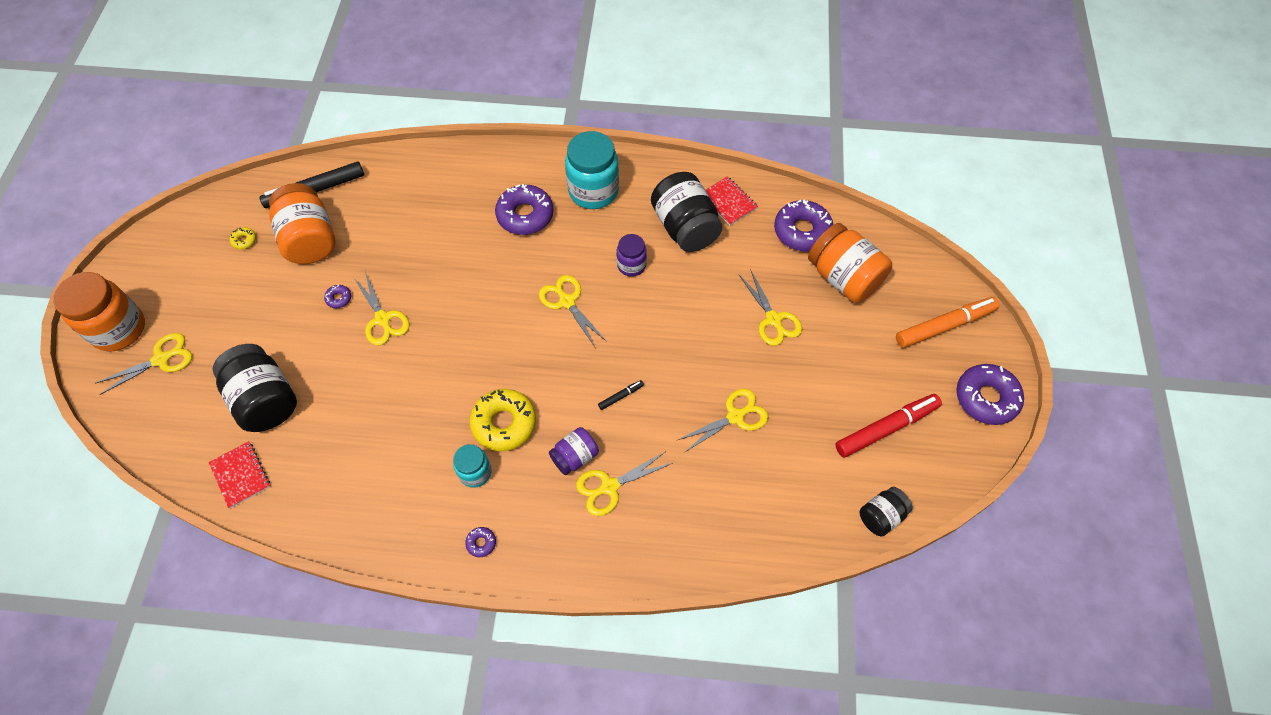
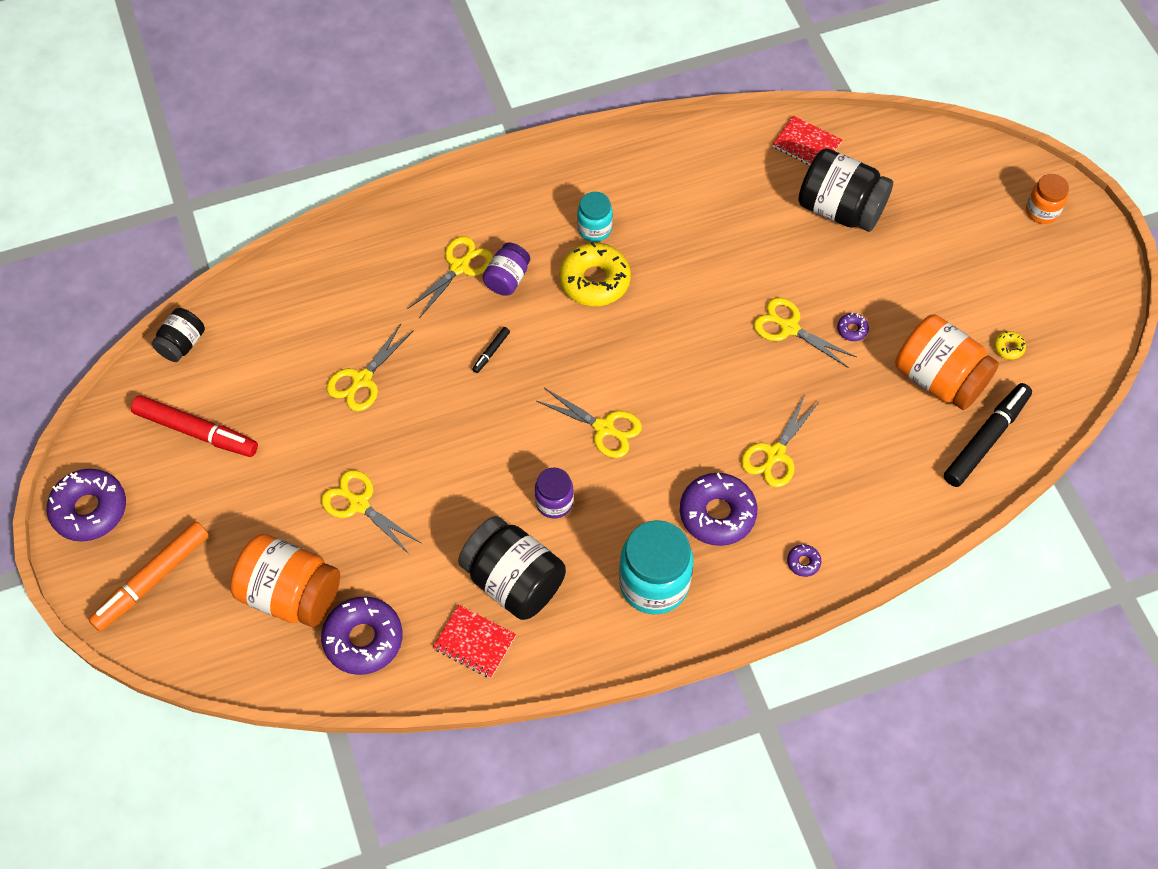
camera: 155 degrees right, 0 degrees up
(119, 329) = (1042, 211): orange jar -> orange jar, size x0.55
(161, 359) = (972, 202): yellow scissors -> yellow scissors (775, 454)
(481, 543) = (552, 179): purple donut -> purple donut (803, 562)
(886, 428) = (196, 431): red marker -> red marker turned 105 degrees counterclockwise

